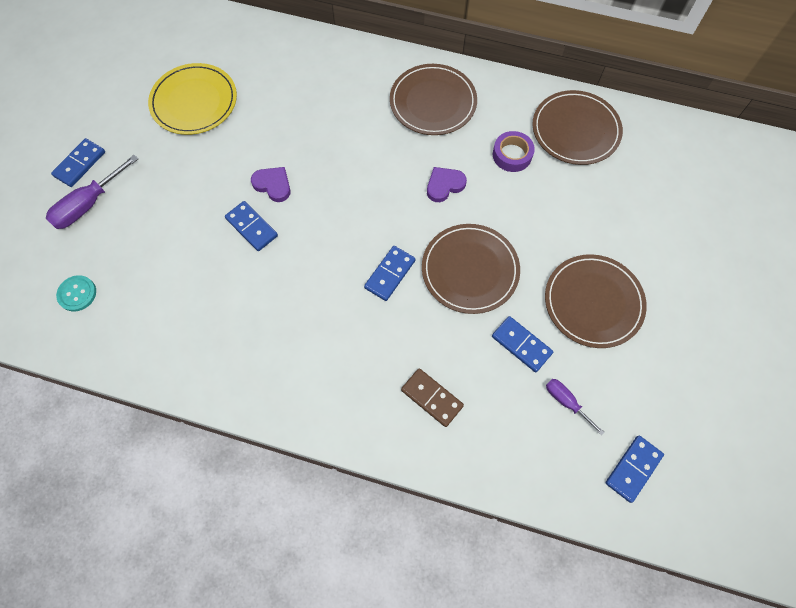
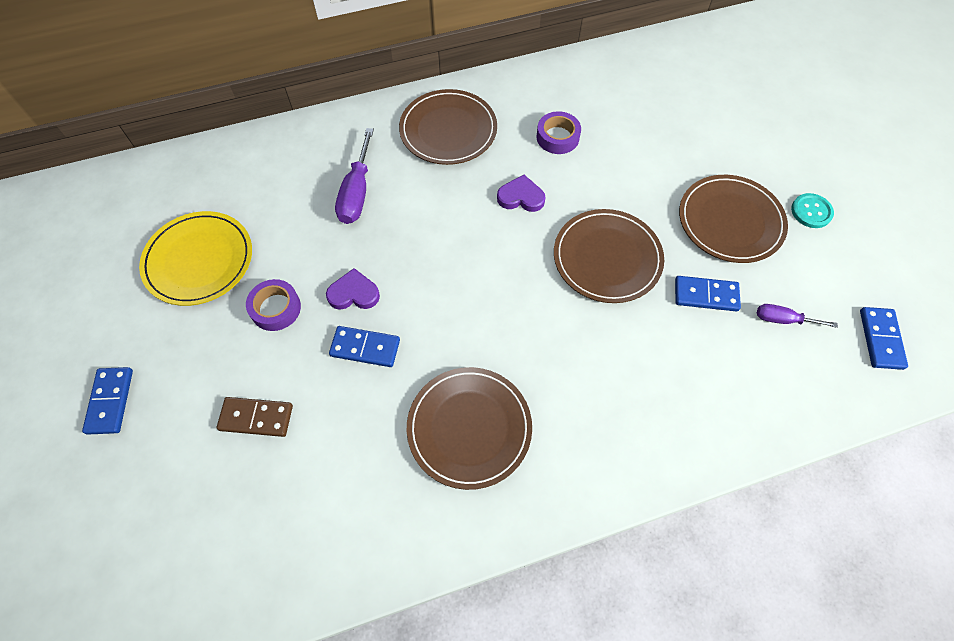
camera: 35 degrees left, 5 degrees down
(77, 294) = (220, 544): turquoise button -> turquoise button (811, 211)
(88, 204) = (156, 438): purple screwdriver -> purple screwdriver (357, 193)
(216, 164) = (275, 308): none -> purple tape
(389, 274) = (539, 307): blue domino -> none
(432, 398) = (673, 395): brown domino -> brown domino (256, 417)
(444, 185) = (521, 197): purple heart -> purple heart turned 75 degrees clockwise
(575, 130) = (592, 87): brown plate -> brown plate (469, 428)

